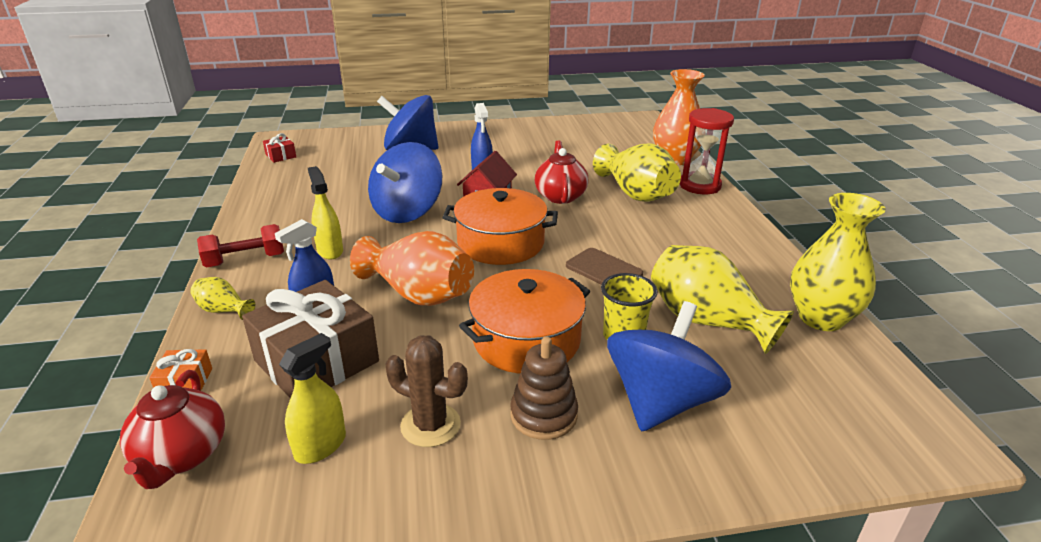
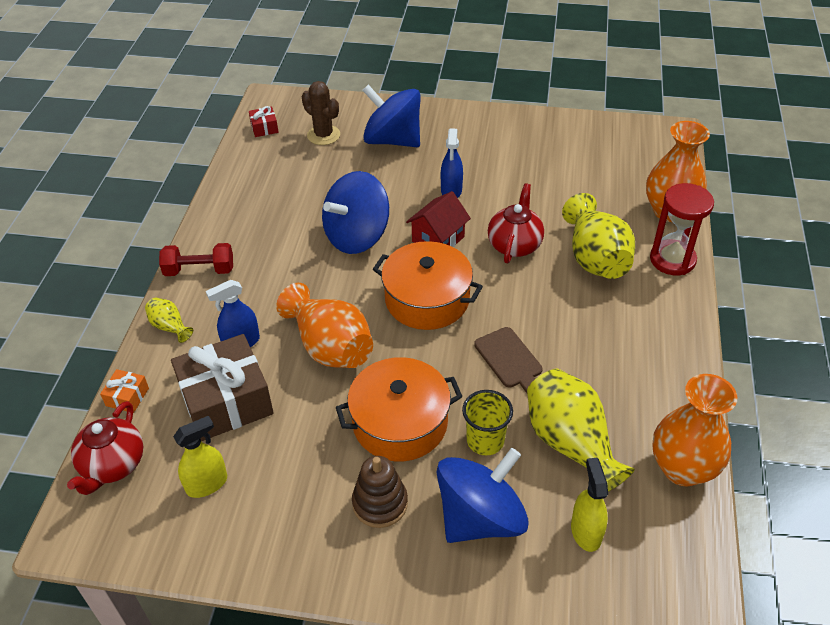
camera: 20 degrees right, 15 degrees up
(330, 250) = (272, 274): yellow spray bottle -> yellow spray bottle (586, 532)
(430, 425) = (291, 488): brown cactus -> brown cactus (323, 135)
(821, 318) = (682, 468): yellow vase -> orange vase

